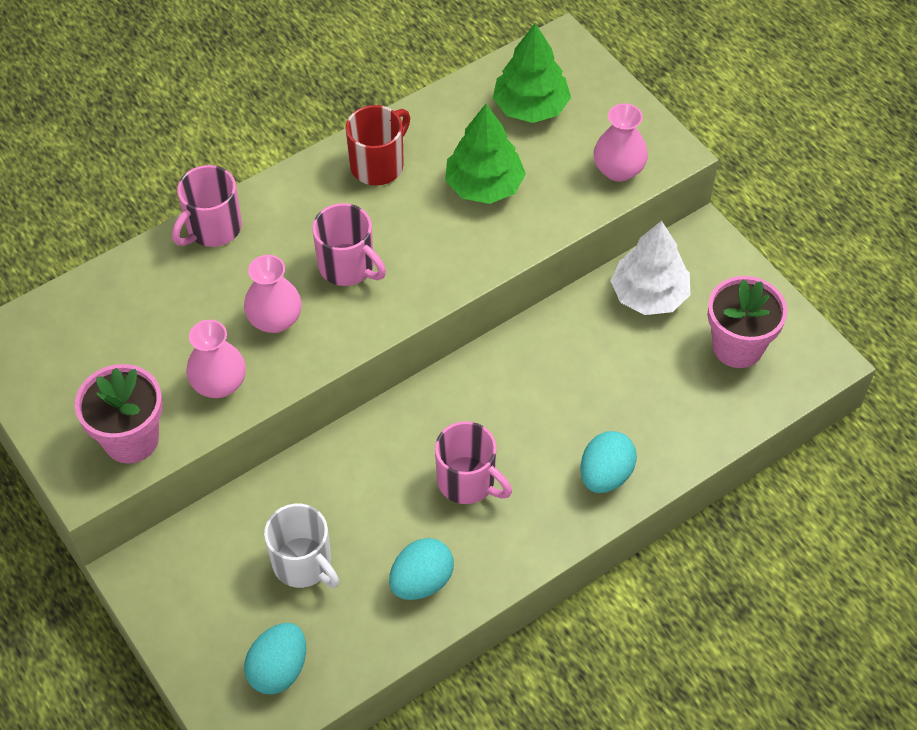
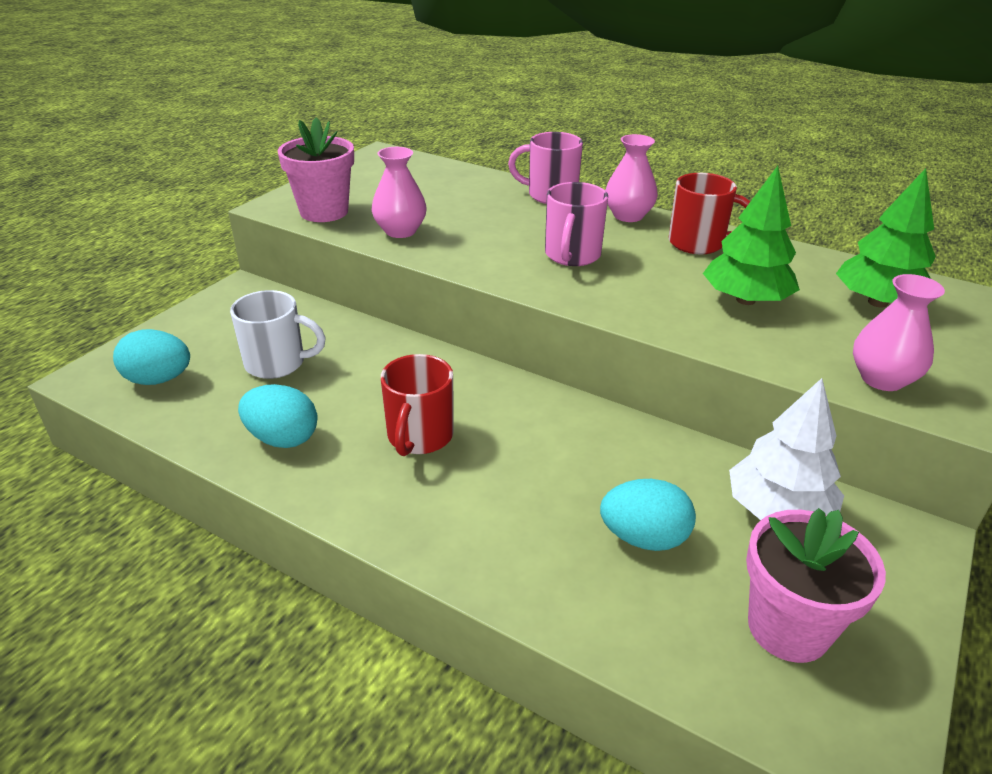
camera: 65 degrees right, 20 degrees down
(275, 320) = (484, 238): pink vase -> pink vase (628, 216)
(304, 564) = (277, 363): white mug -> white mug turned 105 degrees counterclockwise
(468, 481) = (419, 437): pink mug -> red mug
(605, 475) = (491, 545): turquoise egg -> turquoise egg (644, 538)

